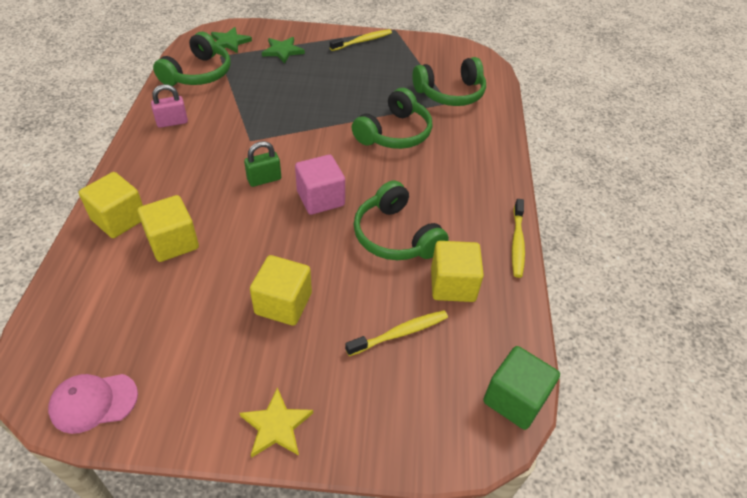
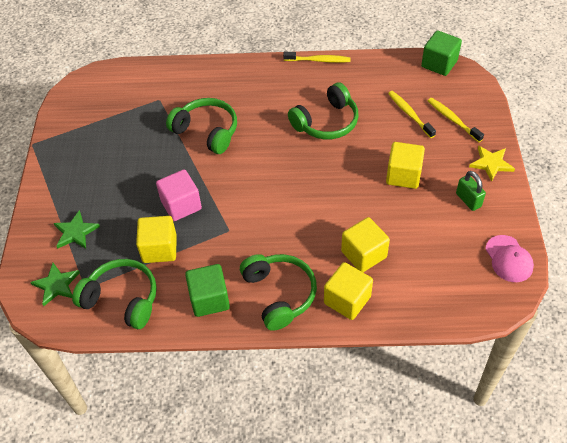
camera: 90 degrees left, 5 degrees up
(172, 122) = (209, 299): pink padlock -> green cube
(264, 179) = (280, 210): green padlock -> green padlock (468, 200)
(320, 198) = (296, 169): pink cube -> pink cube (181, 205)
(362, 41) = (56, 167): yellow toothbrush -> yellow toothbrush (453, 120)
(450, 93) = (145, 98): green headphones -> green headphones (279, 294)
(453, 285) = (364, 91): yellow cube -> yellow cube (159, 249)

